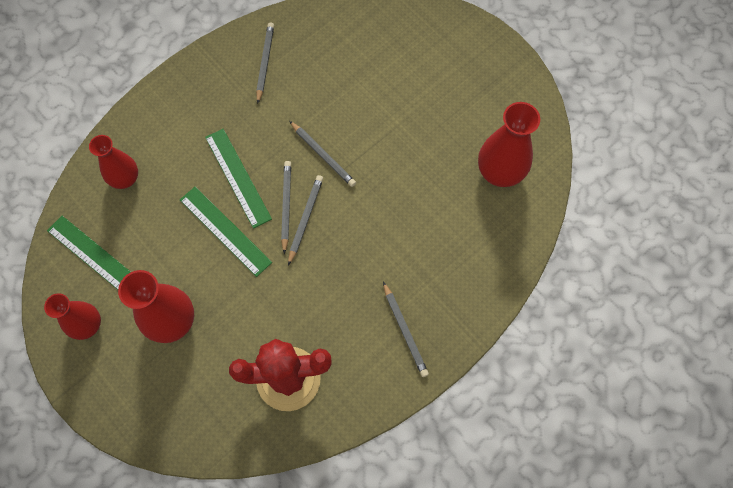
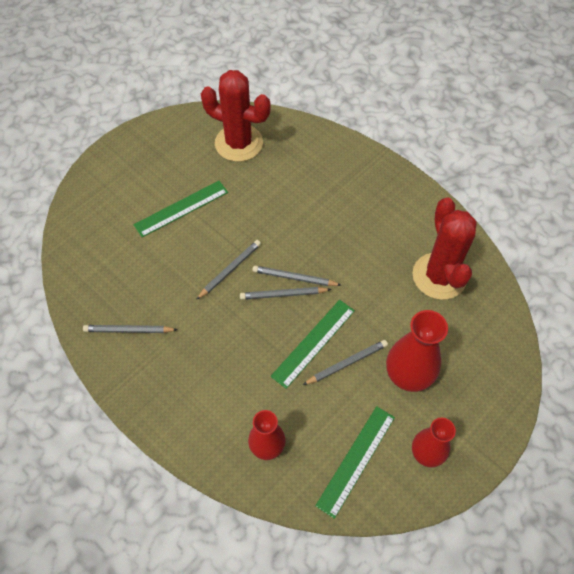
camera: 95 degrees left, 10 degrees down
(238, 177) = (257, 339): green ruler -> green ruler (181, 208)
(405, 331) = (383, 199): grey pencil -> grey pencil (347, 363)
(499, 172) = (239, 143): red vase -> red cactus

